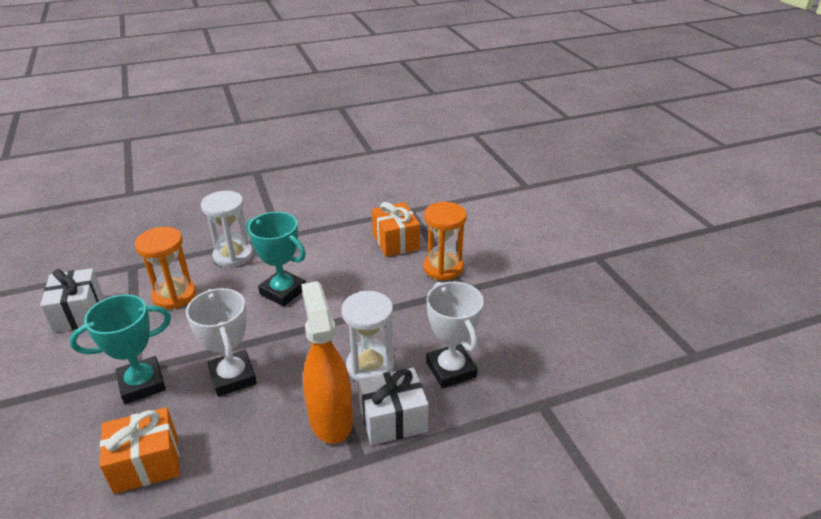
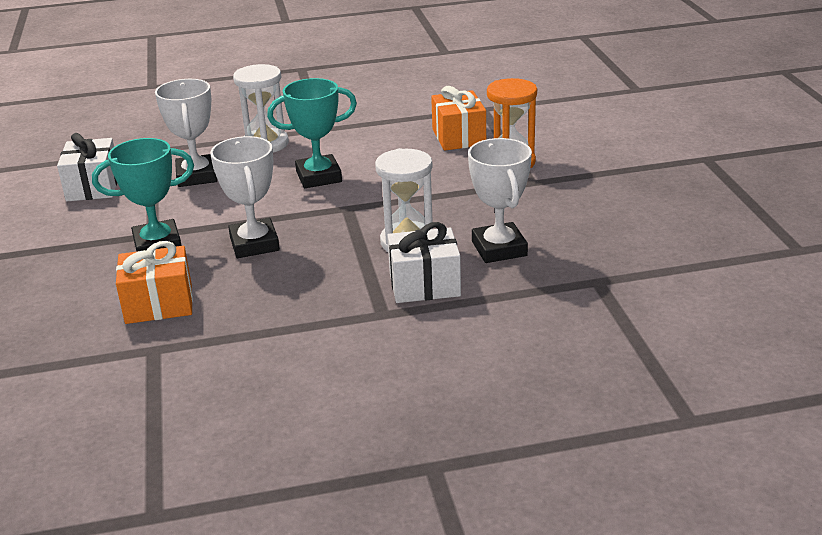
camera: 10 degrees right, 5 degrees down
(174, 295) = (197, 176): orange hourglass -> white trophy
(283, 291) = (319, 177): turquoise trophy -> turquoise trophy turned 60 degrees counterclockwise
(330, 418) = (356, 281): orange spray bottle -> none

